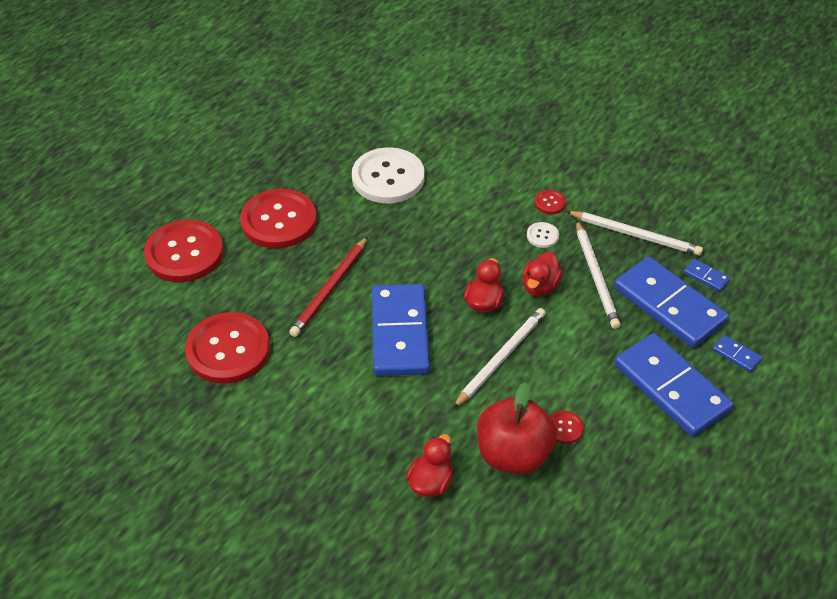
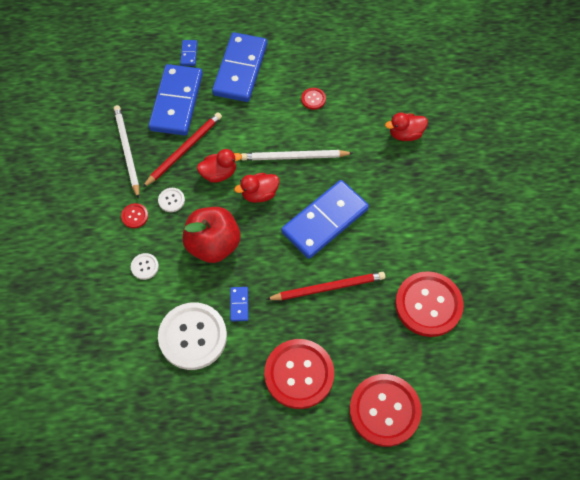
camera: 130 degrees left, 15 degrees up
(488, 183) = (144, 267): none -> white button
(513, 454) = (352, 110): red apple -> red apple (213, 245)
(596, 276) = (184, 150): white pencil -> red pencil
(706, 277) = (135, 97): blue domino -> blue domino (239, 304)

